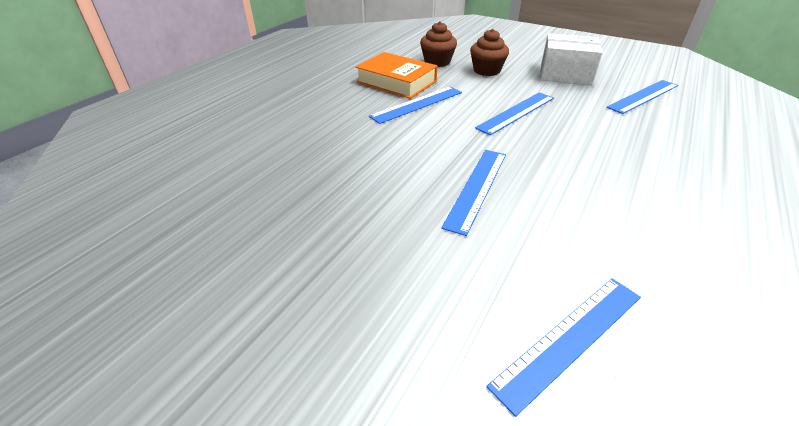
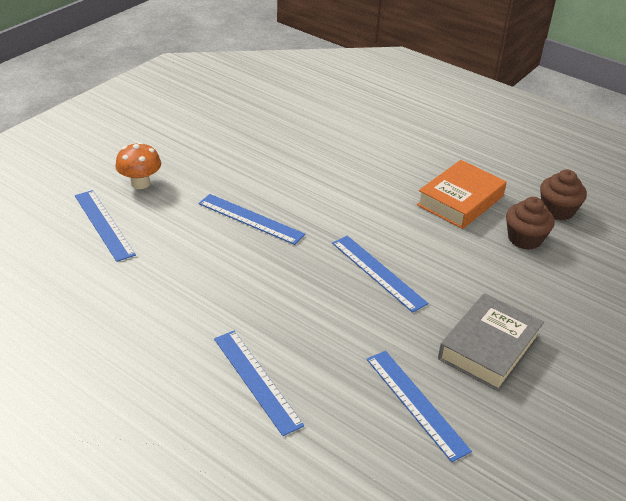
camera: 95 degrees right, 0 degrees up
(417, 104) = (403, 208): blue ruler -> blue ruler (257, 380)
(438, 314) = (140, 183): none -> orange mushroom
(486, 70) = (498, 276): brown cupcake -> brown cupcake (557, 210)
(565, 75) = (488, 348): white box -> grey book

